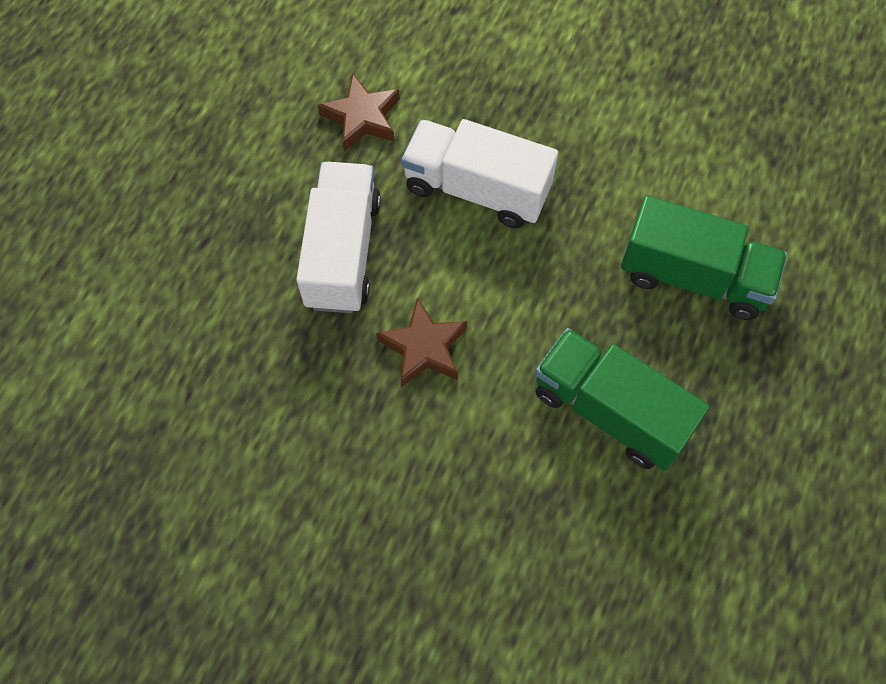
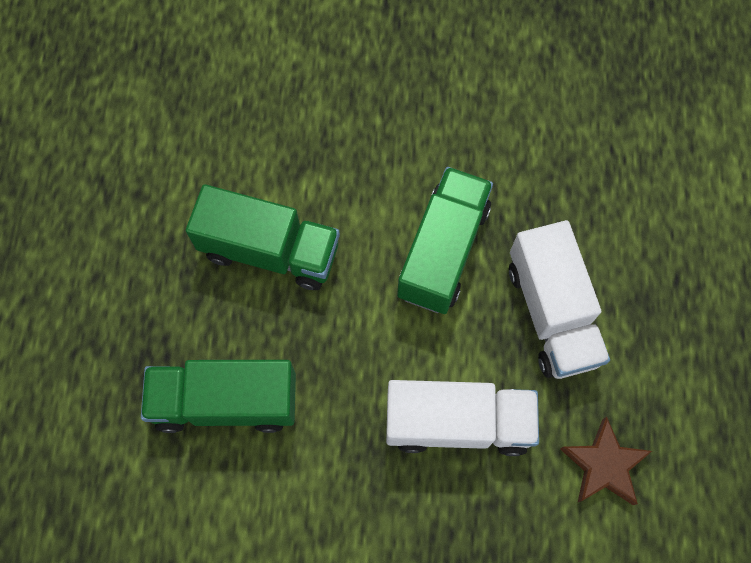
camera: 160 degrees right, 5 degrees up
(424, 347) = (443, 251): brown star -> green truck

